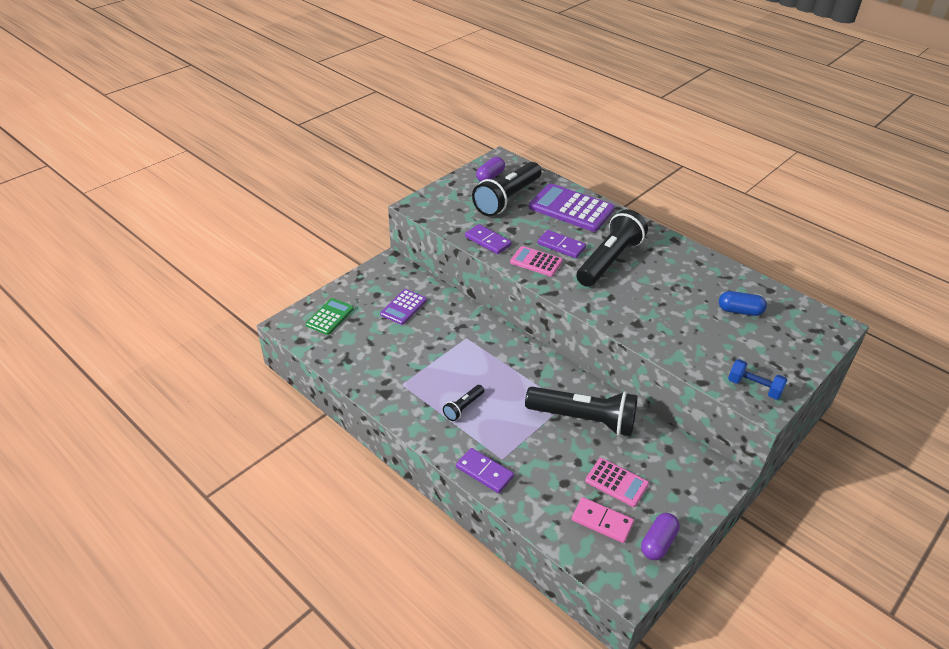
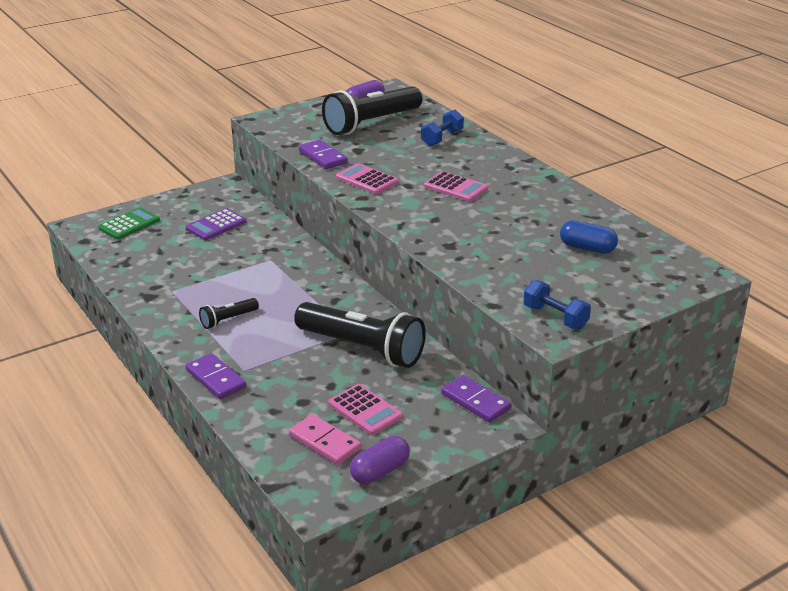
camera: 15 degrees right, 10 degrees down
(561, 246) = (406, 169): purple domino -> purple domino (475, 401)
(571, 208) = (442, 138): purple calculator -> blue dumbbell
(609, 260) = (456, 187): black flashlight -> pink calculator

